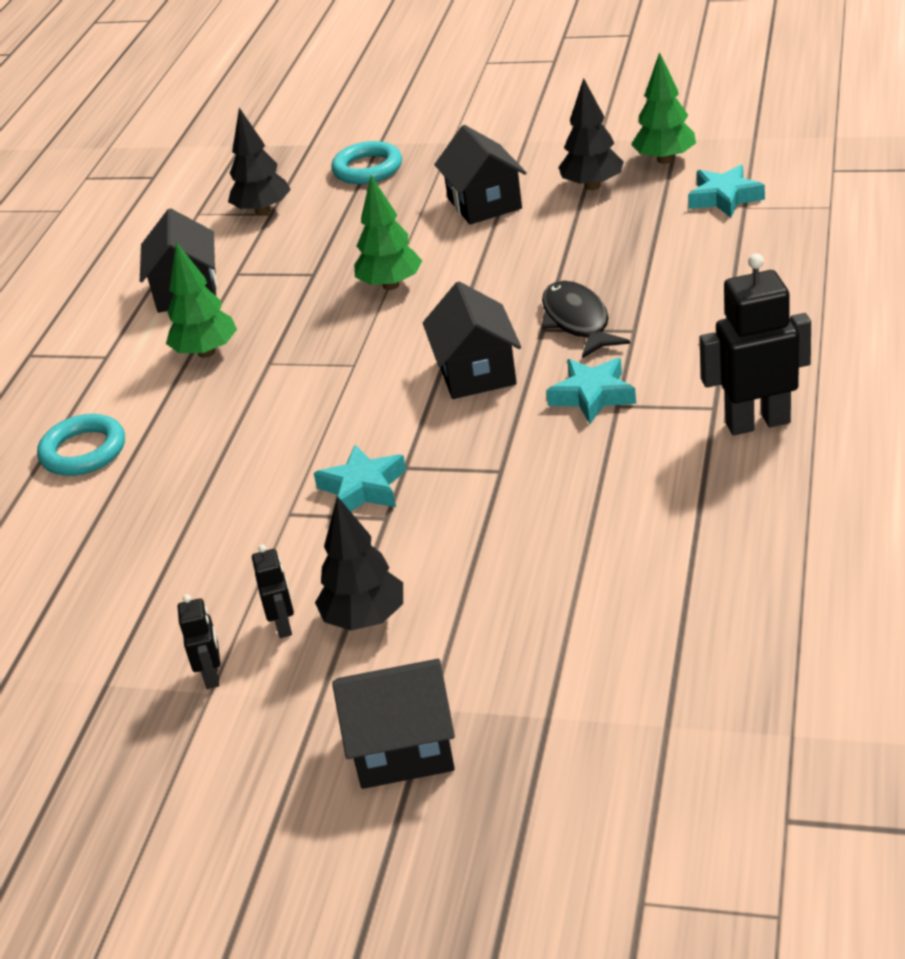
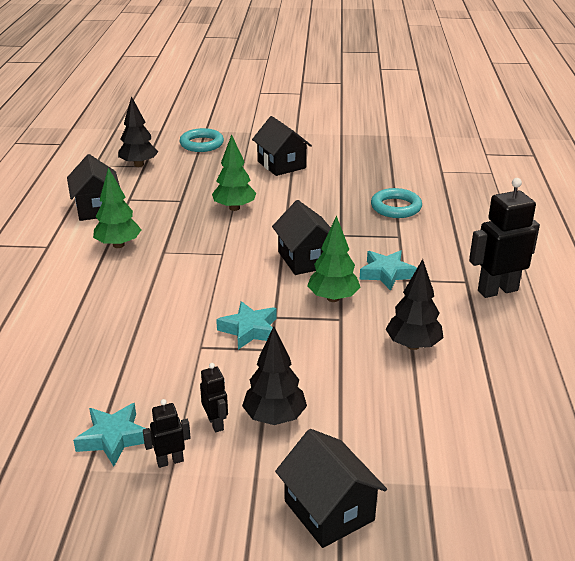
camera: 15 degrees left, 5 degrees down
(83, 451) = (41, 306): turquoise ring -> turquoise ring (396, 207)
(212, 676) = (170, 461): black robot -> black robot turned 90 degrees counterclockwise
(403, 748) = (329, 510): black house -> black house turned 75 degrees clockwise
(577, 321) = (362, 230): black fish -> none
(592, 186) = (346, 157): black tree -> black tree (413, 345)
(665, 160) = (385, 145): green tree -> green tree (333, 298)
(724, 198) = (428, 166): turquoise star -> turquoise star (113, 438)

